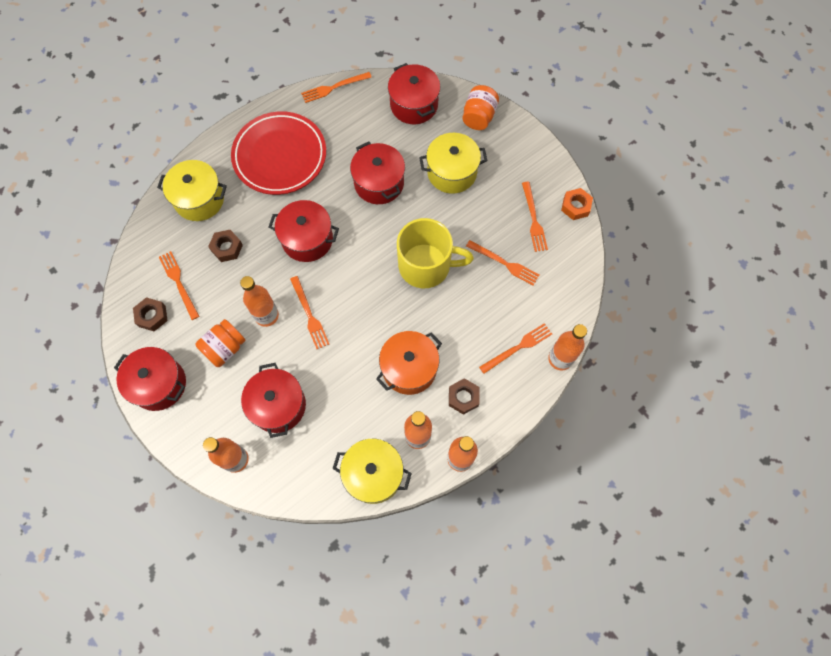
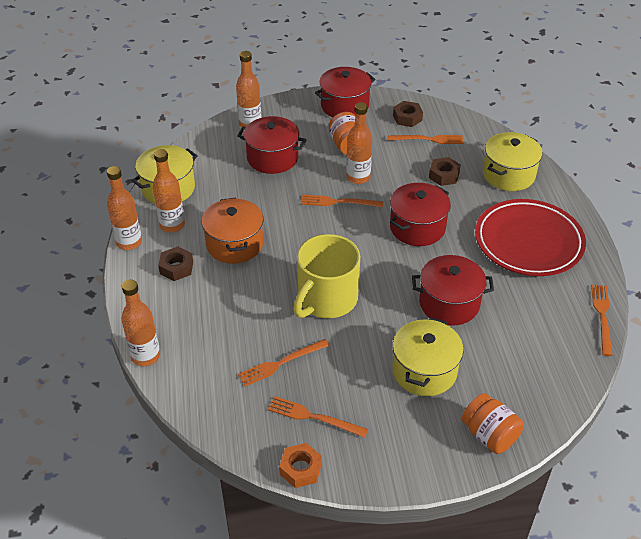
camera: 120 degrees right, 25 degrees down
(414, 105) = (541, 378): red pot -> none
(518, 347) = (186, 329): orange fork -> none

